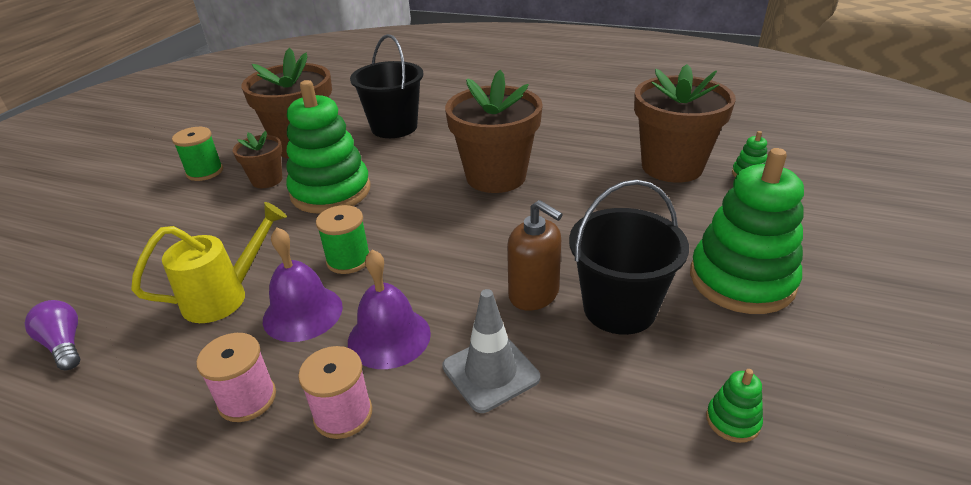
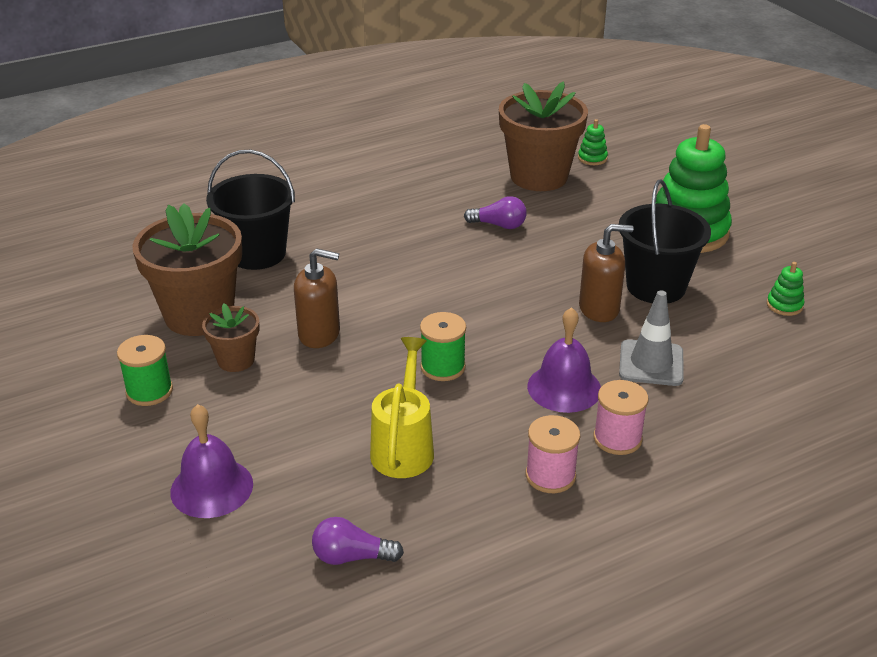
camera: 50 degrees left, 0 degrees up
(303, 313) = (482, 415): purple bell -> purple bell (211, 487)
(331, 191) = (319, 334): green stacking toy -> brown soap dispenser
(496, 176) = (431, 248): brown flower pot -> none
(573, 185) = (499, 225): none -> purple light bulb

